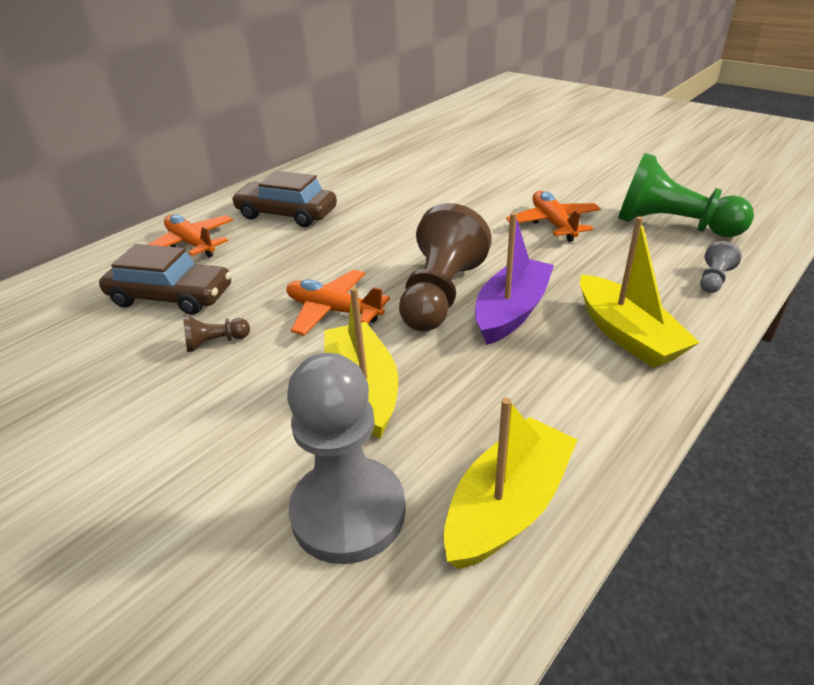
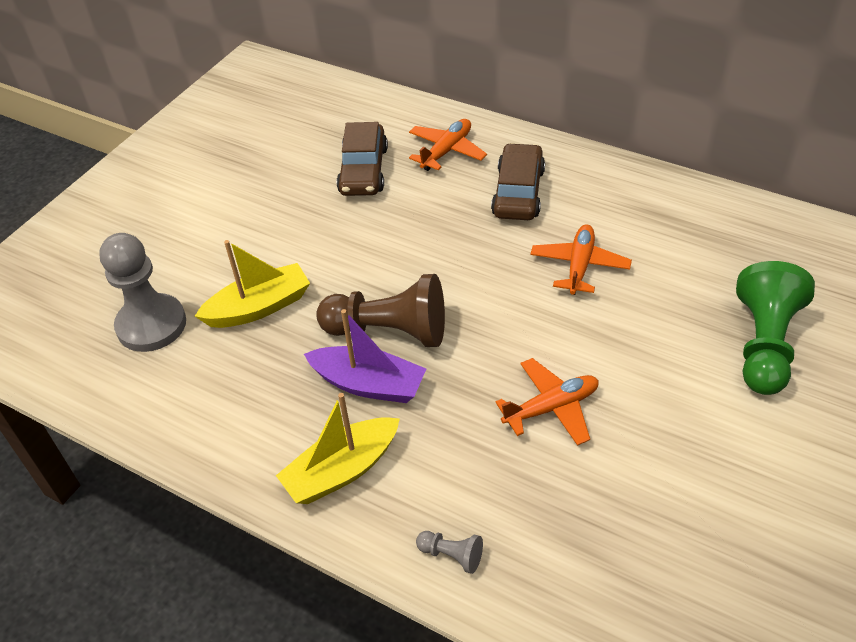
camera: 80 degrees right, 10 degrees up
(215, 342) = (307, 215): brown pawn -> none
(333, 311) = (355, 268): orange plane -> orange plane (579, 266)
(508, 506) = (153, 400): yellow boat -> none
(672, 226) = (576, 528): green pawn -> green pawn (764, 345)

